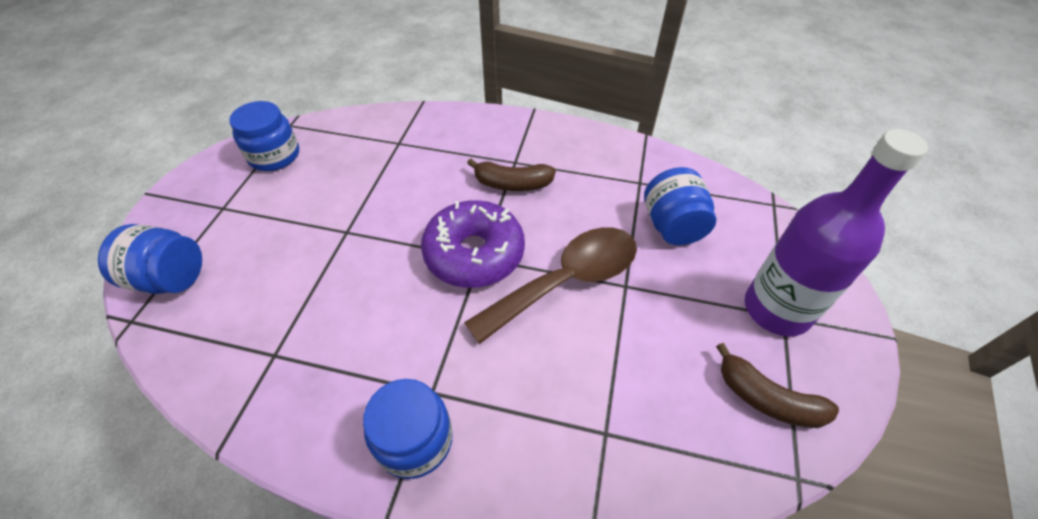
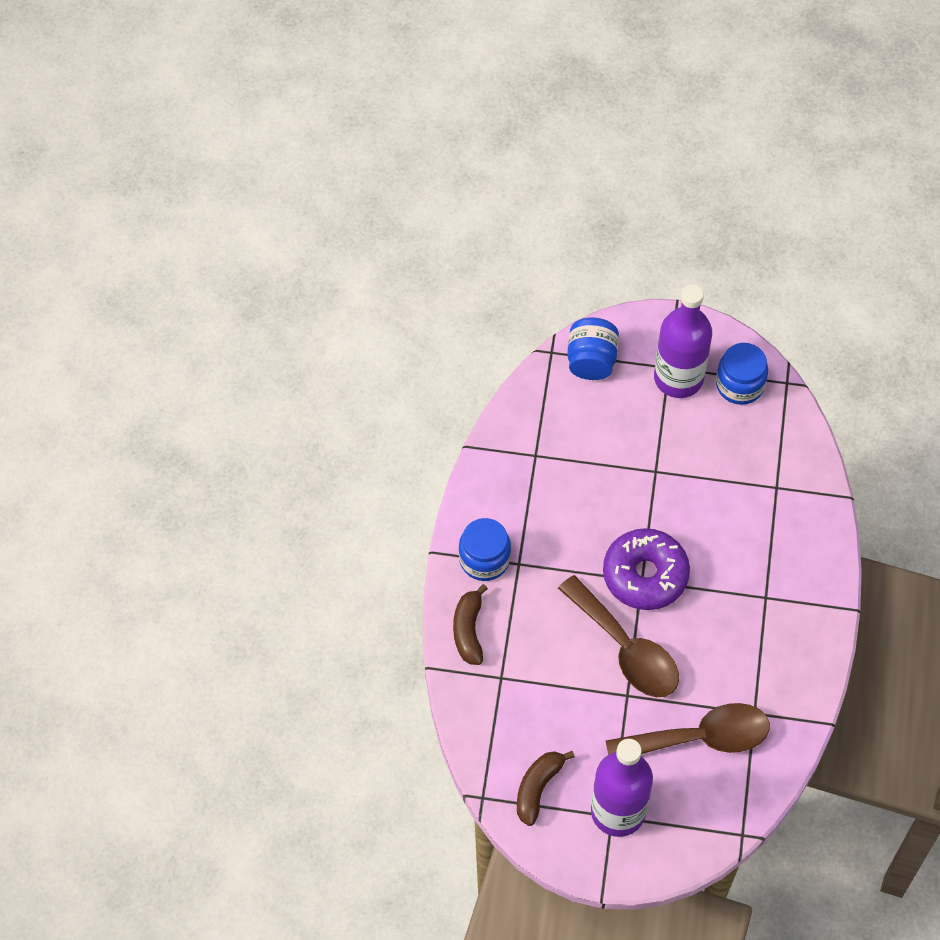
camera: 85 degrees right, 10 degrees up
(240, 201) = (678, 378): none -> purple bottle
(512, 184) = (734, 597): brown banana -> brown banana (469, 630)
(672, 226) = (700, 738): blue jar -> brown spoon

